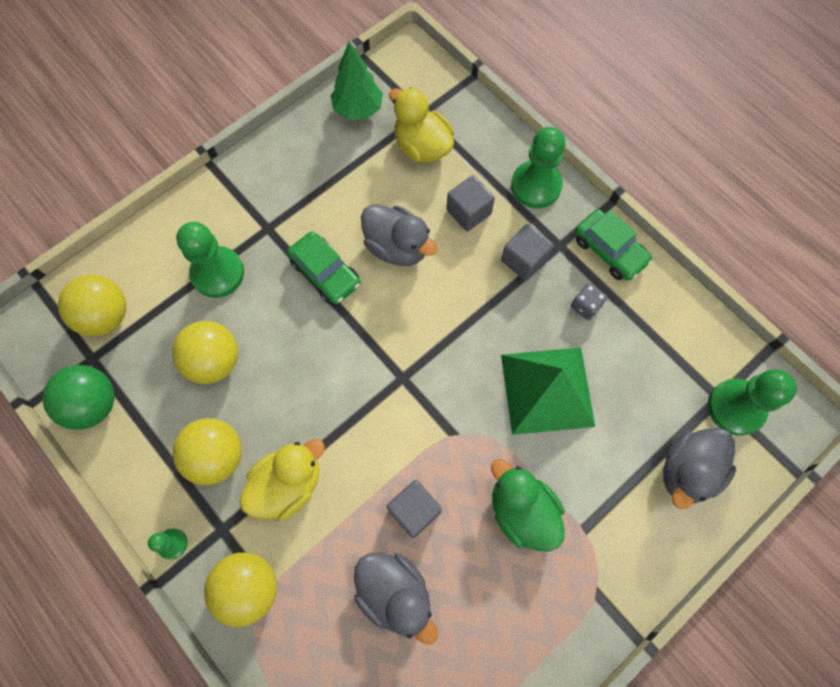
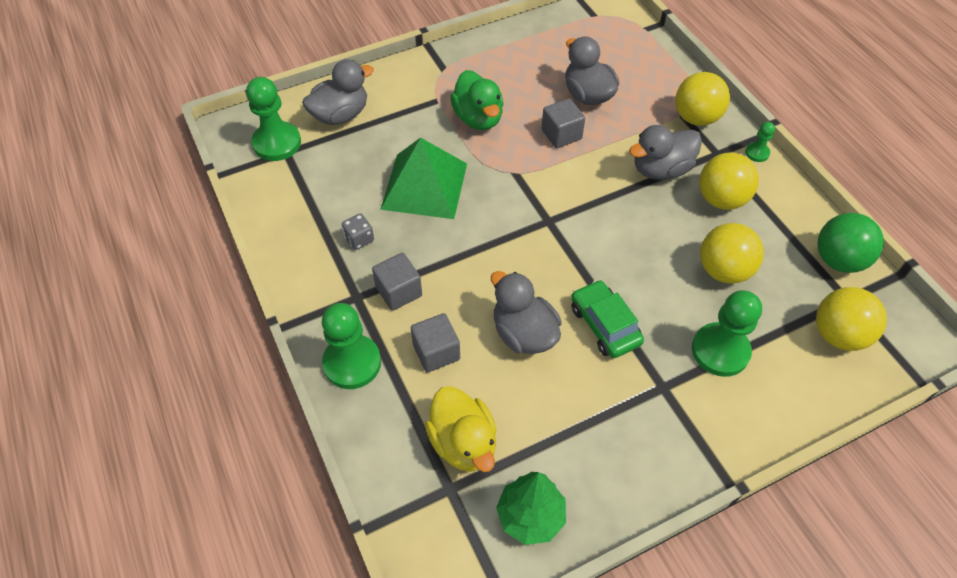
camera: 165 degrees left, 15 degrees down
(288, 484) = (661, 169): yellow duck -> grey duck
(609, 250) = (310, 281): green car -> none

